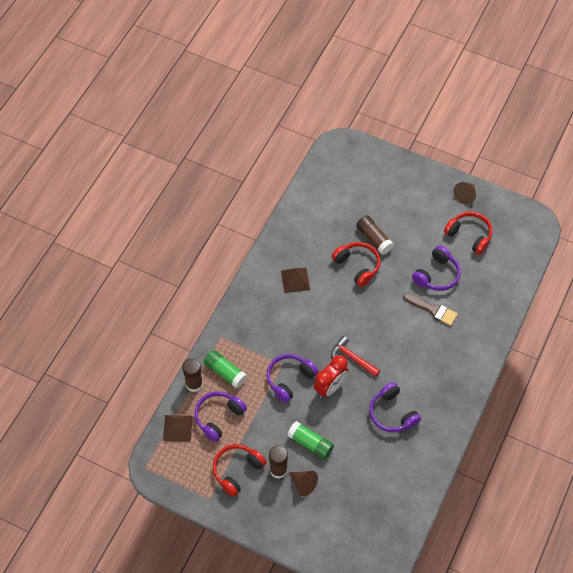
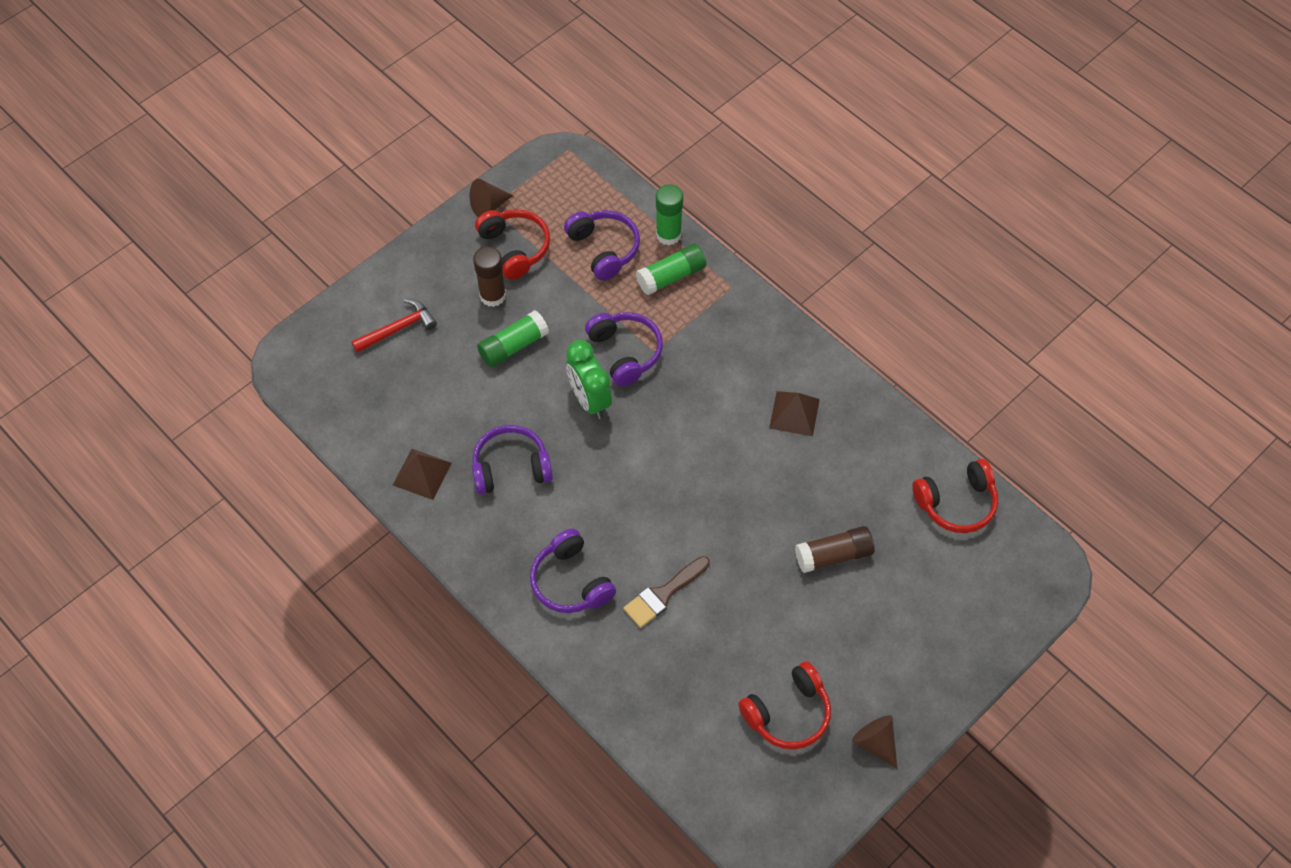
camera: 110 degrees right, 0 degrees up
(177, 428) = (609, 198): brown pyramid -> brown pyramid (422, 473)
(194, 384) = (668, 234): brown glue stick -> green glue stick
(303, 484) = (457, 319): brown cone -> brown cone (488, 206)
(330, 387) = (589, 400): red clock -> green clock
(352, 358) = (625, 446): red hammer -> red hammer (398, 329)
(357, 266) = (788, 511): red headphones -> red headphones (956, 503)
(437, 275) = (727, 627): purple headphones -> purple headphones (571, 581)

